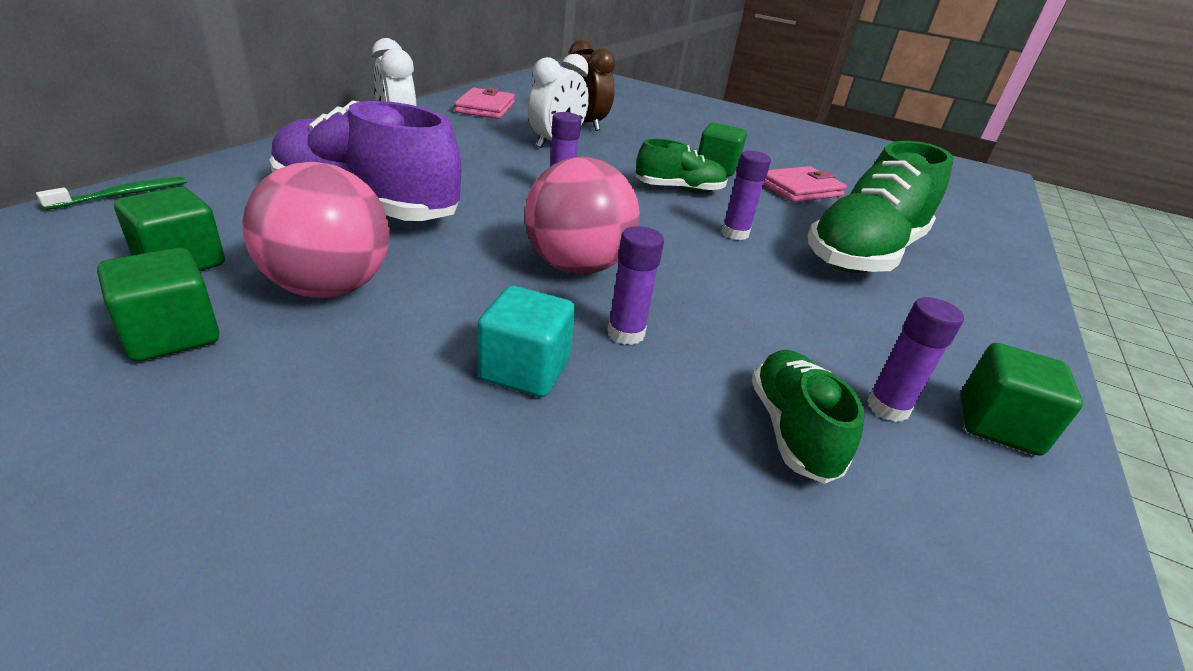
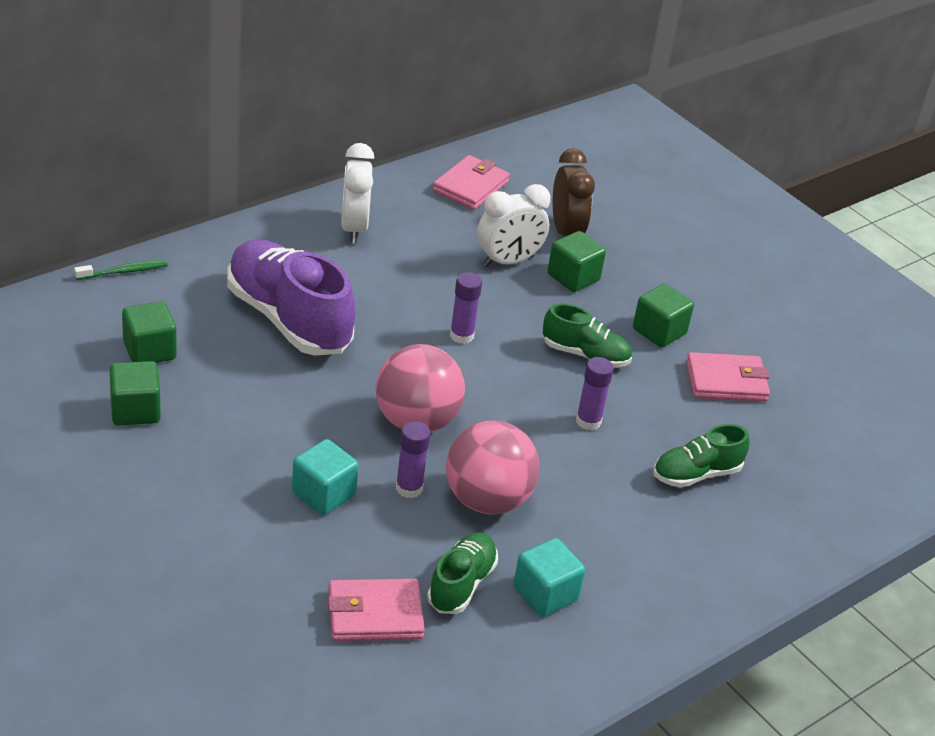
camera: 25 degrees right, 5 degrees up
(328, 288) = (232, 397): pink ball -> pink ball (487, 500)
(730, 525) = (375, 614): none -> pink wallet
(864, 253) = (696, 474): green shoe -> green shoe, size x0.53
(887, 407) = (545, 594): purple glue stick -> turquoise cube
(998, 425) = (613, 630): green cube -> green cube (573, 277)

